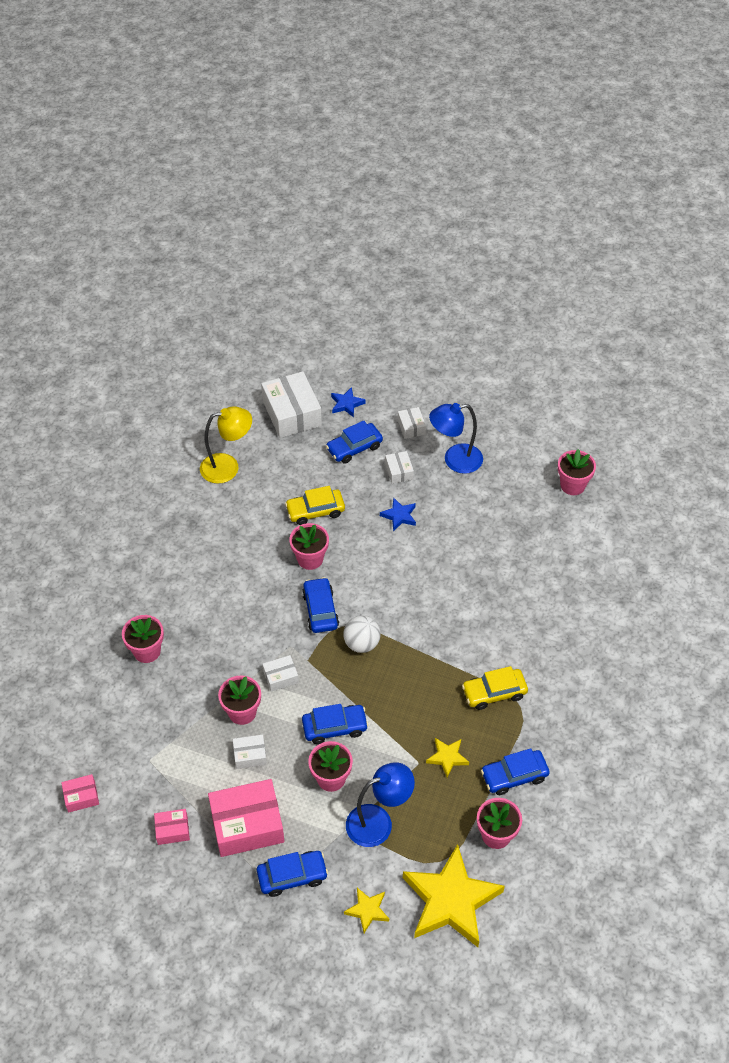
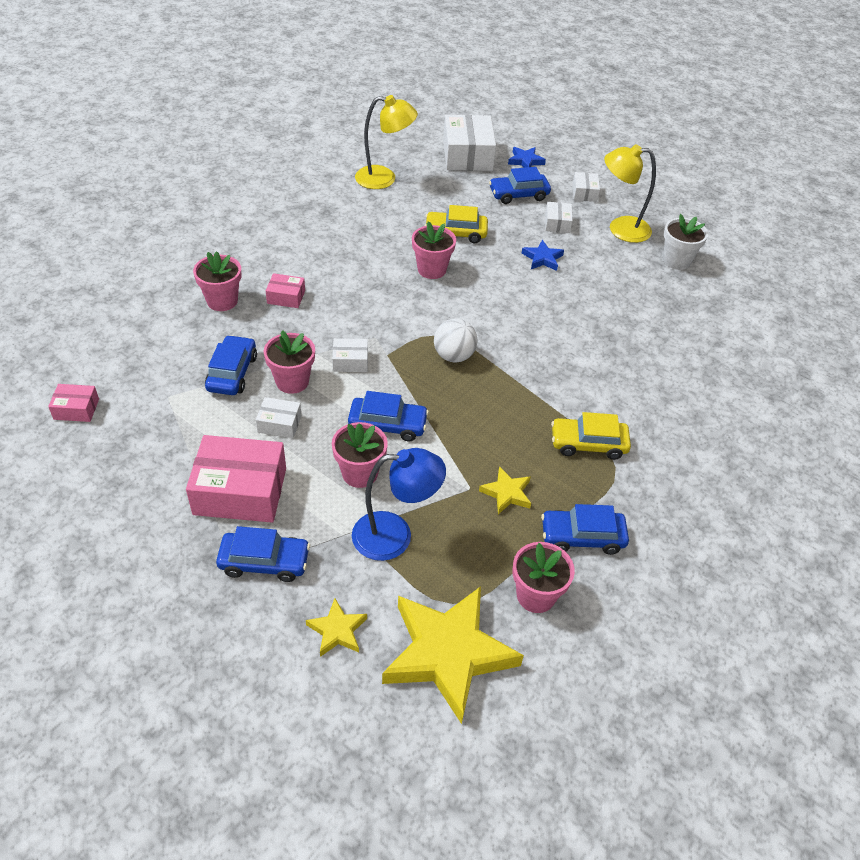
camera: 15 degrees right, 5 degrees down
(172, 830) = (154, 471): pink box -> pink box (286, 297)
(320, 610) = (422, 315): blue car -> blue car (232, 373)
(455, 460) = (620, 229): blue lamp -> yellow lamp
(512, 481) = (676, 261): none -> white flower pot
(572, 485) = (744, 280): pink flower pot -> none

